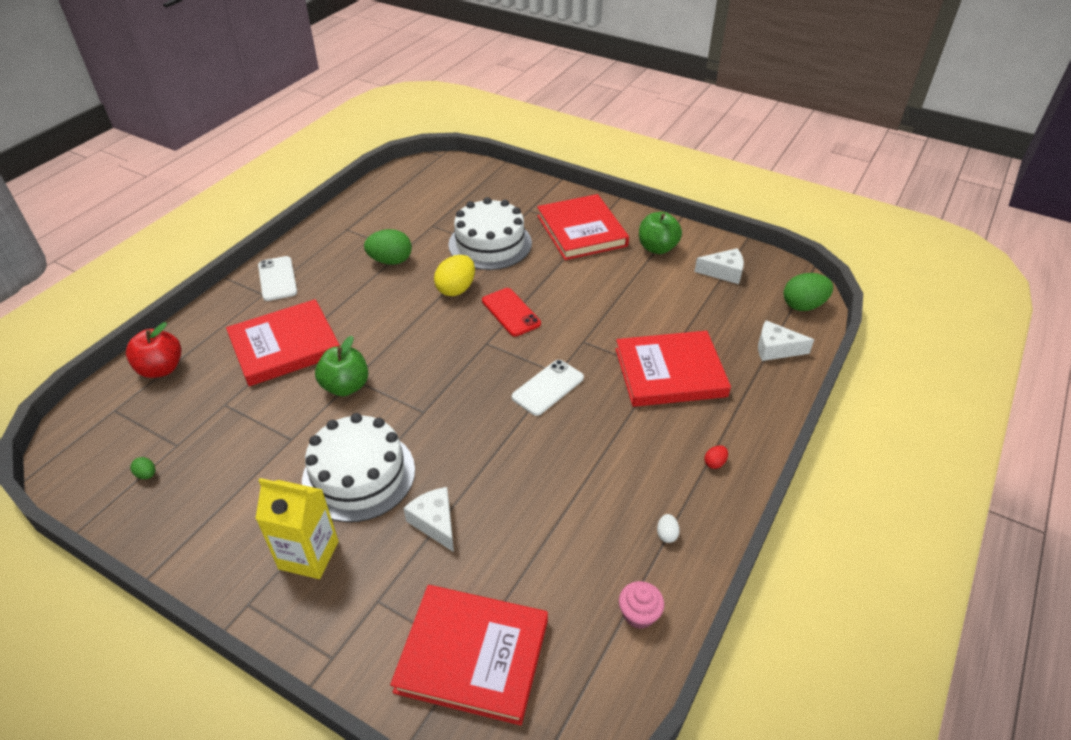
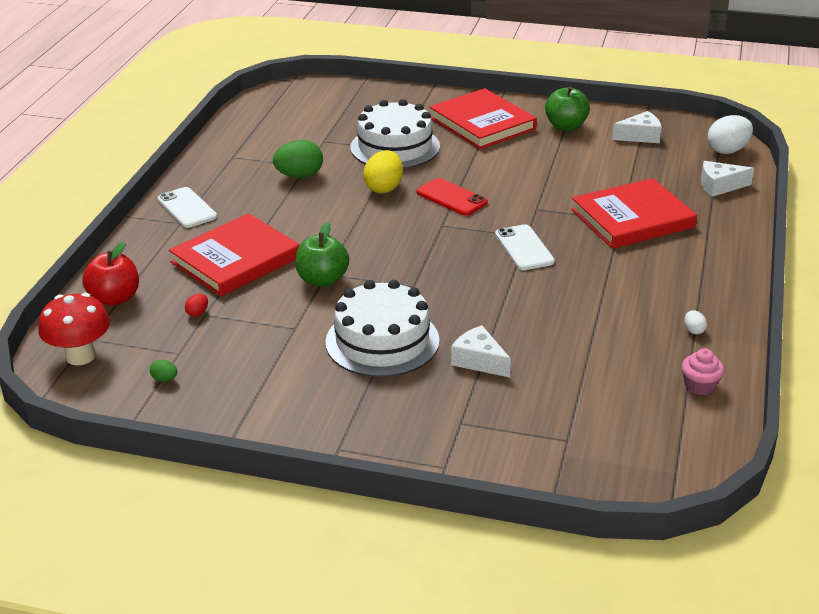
camera: 15 degrees left, 10 degrees down
(95, 429) = (80, 356): none -> red mushroom
(309, 555) = (374, 405): yellow carton -> none
(472, 655) = (571, 440): red book -> none
(548, 387) = (524, 248): white phone -> white phone turned 45 degrees counterclockwise
(714, 463) = (708, 275): red egg -> red egg (197, 313)
(803, 305) = (727, 150): green egg -> white egg

